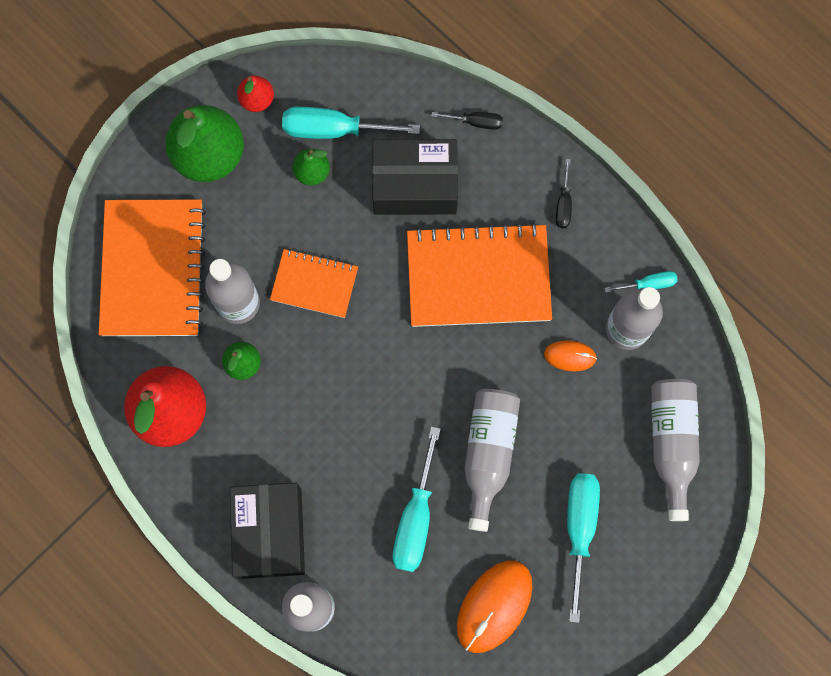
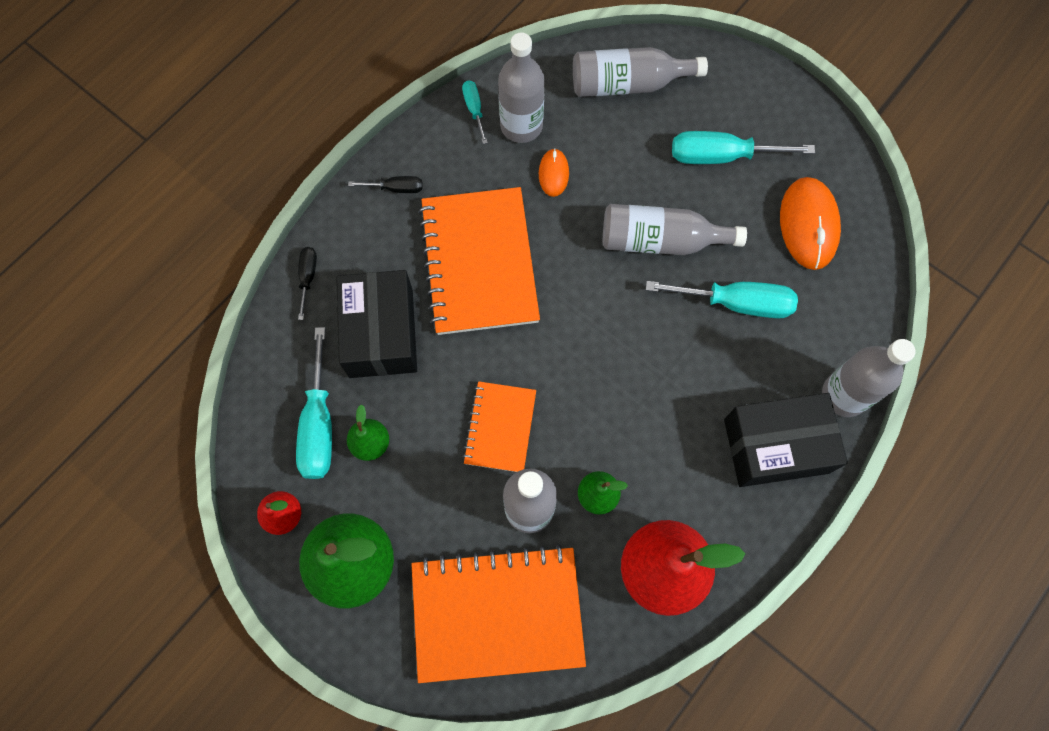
camera: 95 degrees left, 5 degrees down
(494, 606) = (808, 225): orange mouse -> orange mouse turned 60 degrees clockwise

